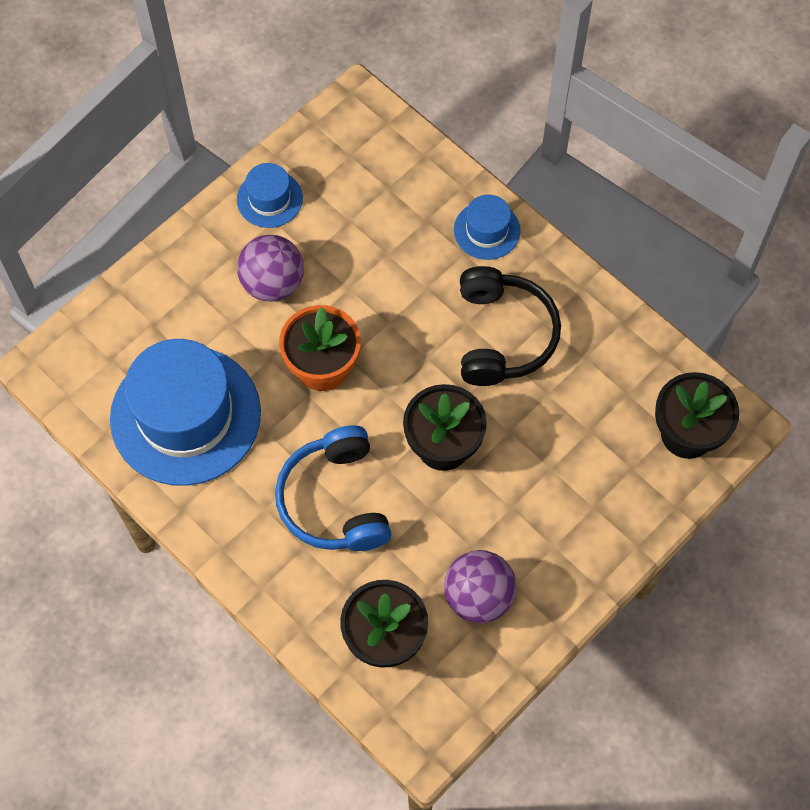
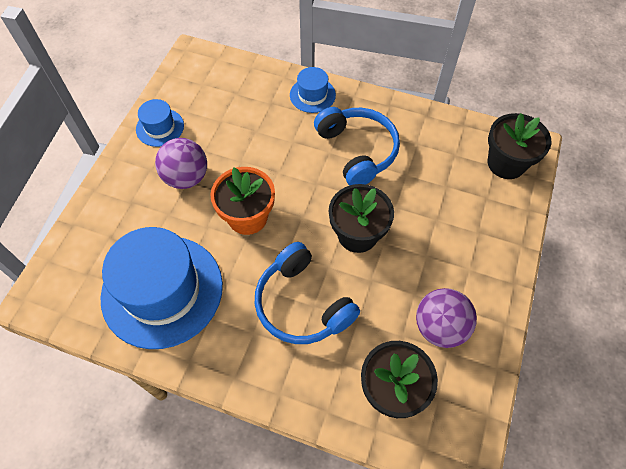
camera: 25 degrees left, 5 degrees down
(502, 335) = (357, 151): black headphones -> blue headphones

